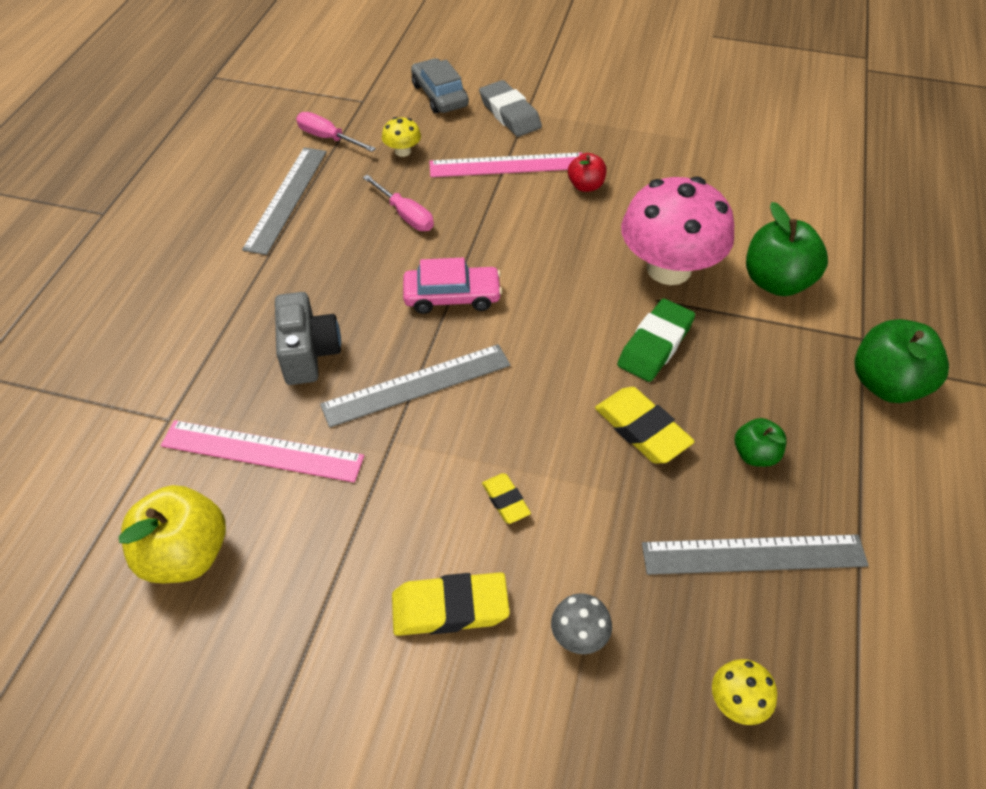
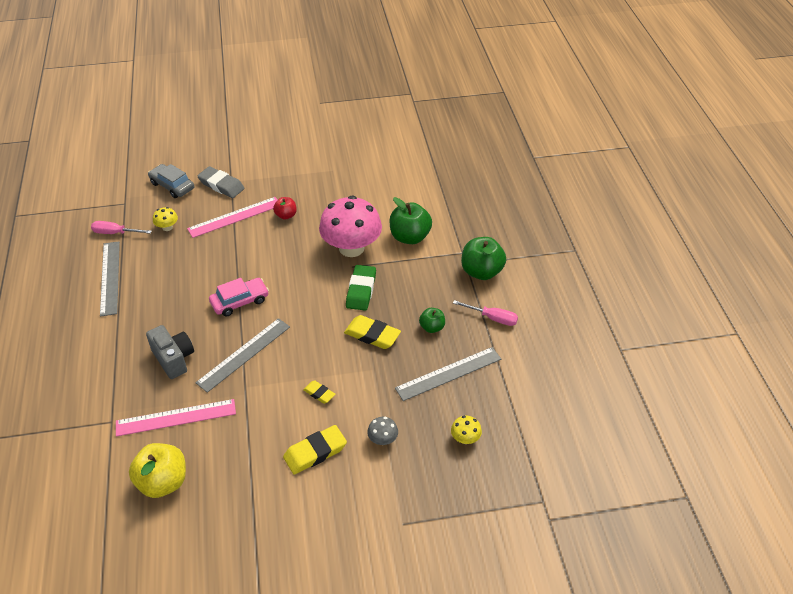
camera: 25 degrees left, 5 degrees down
(405, 215) = (189, 264): pink screwdriver -> pink screwdriver (492, 318)

